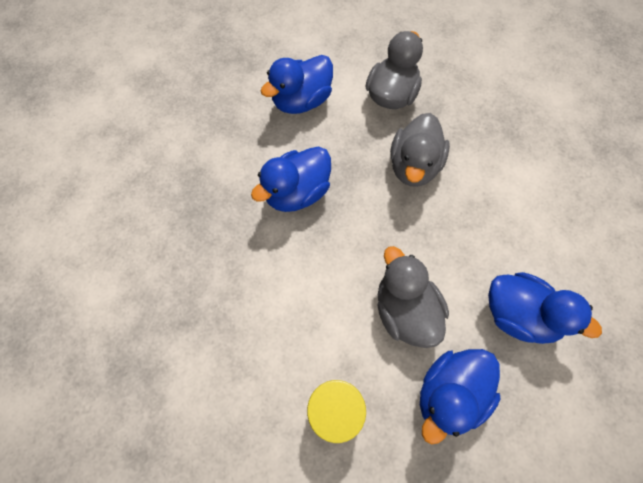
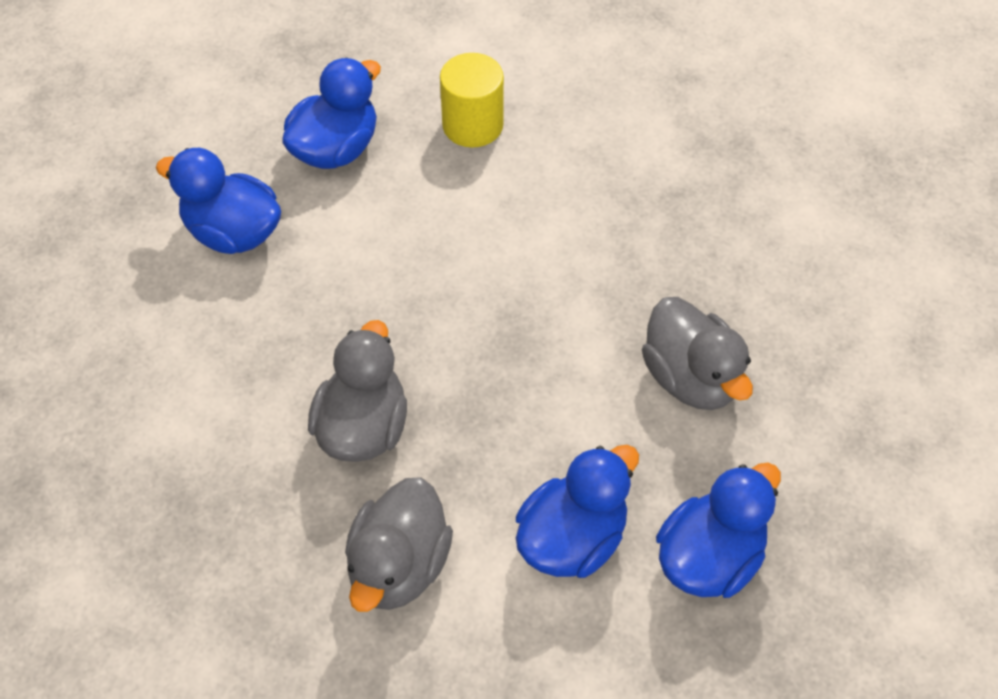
camera: 175 degrees right, 10 degrees down
(297, 193) = (555, 368): blue duck -> blue duck (709, 557)
(405, 311) = (386, 226): grey duck -> grey duck (691, 378)

